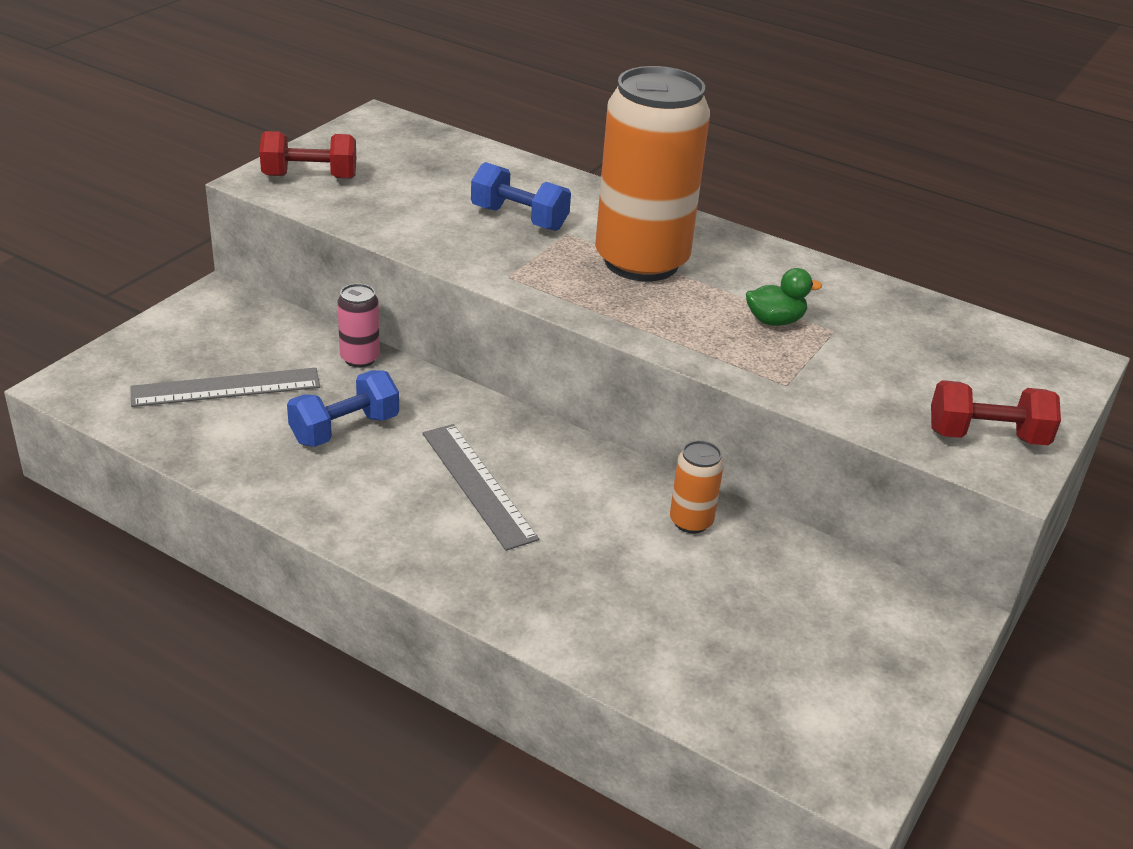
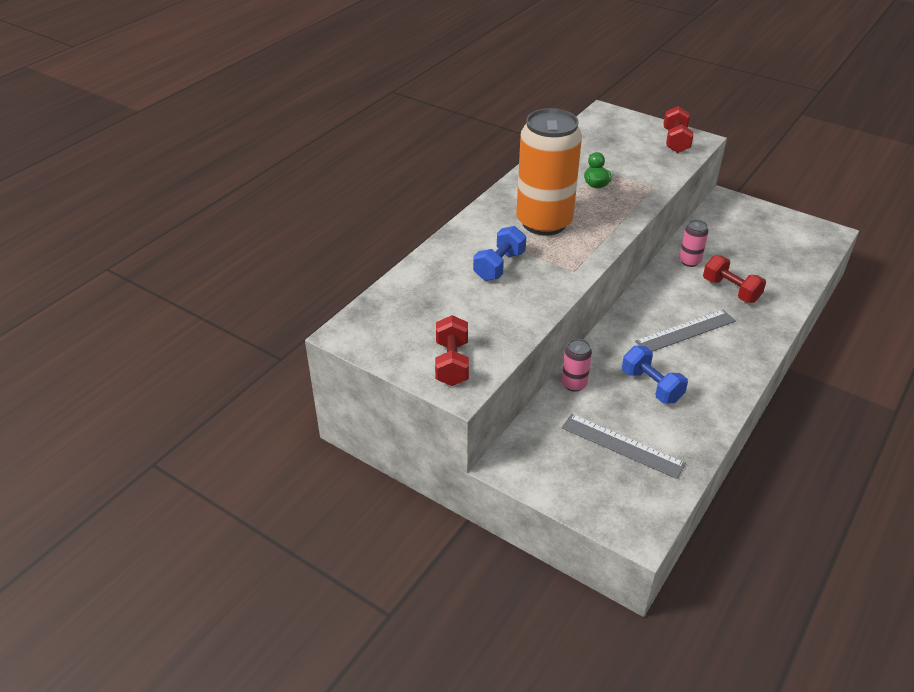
camera: 85 degrees left, 5 degrees up
(226, 387) = (622, 446): grey ruler -> grey ruler turned 45 degrees counterclockwise
(602, 562) = (730, 290): none -> red dumbbell
(691, 521) = (689, 261): orange can -> pink can

